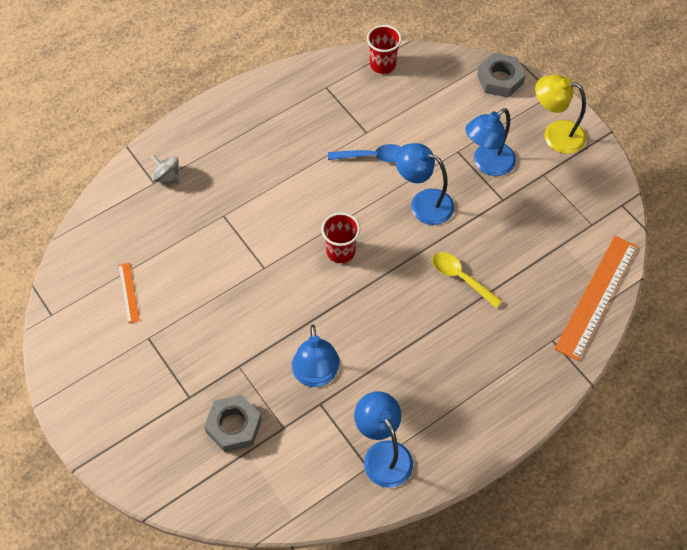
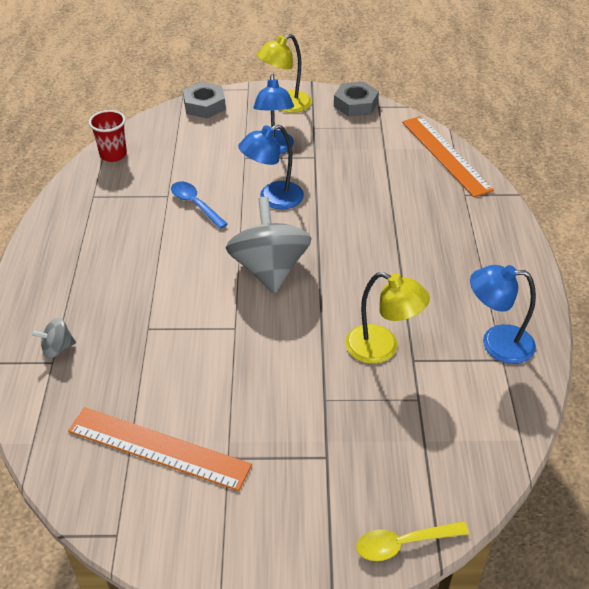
camera: 55 degrees left, 15 degrees down
(129, 292) = (158, 448): orange ruler -> orange ruler, size x2.18
(233, 426) = (388, 436): grey nut -> grey nut (355, 104)
(316, 376) = (382, 348): blue lamp -> yellow lamp
(340, 251) = (269, 269): red cup -> grey spinning top
(372, 156) = (195, 204): blue spoon -> blue spoon turned 75 degrees counterclockwise
(461, 278) = (364, 213): yellow spoon -> yellow spoon (403, 543)

